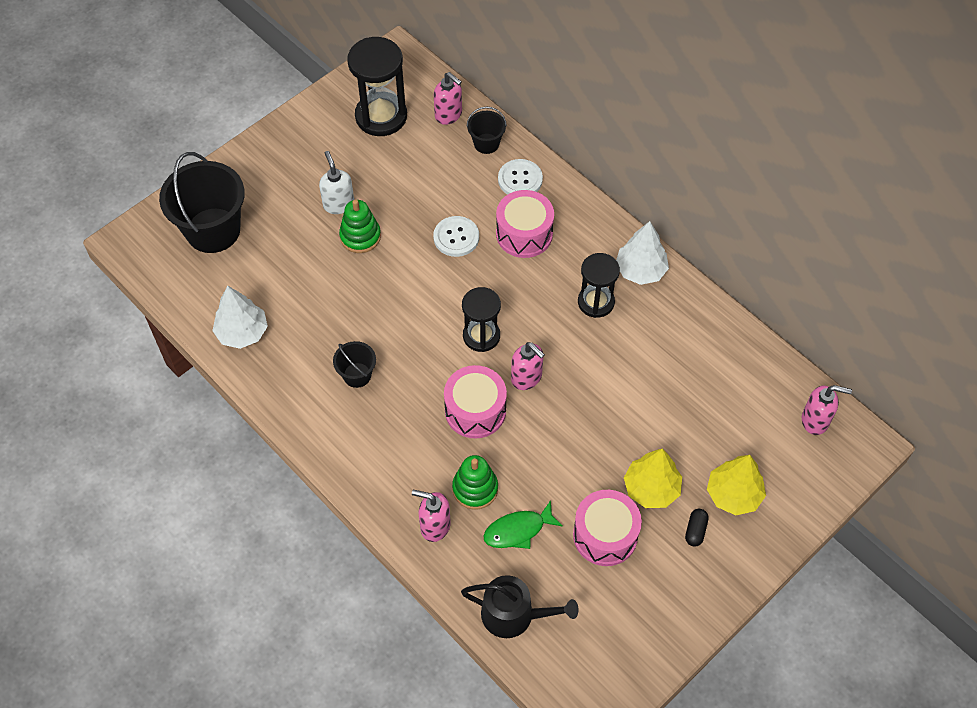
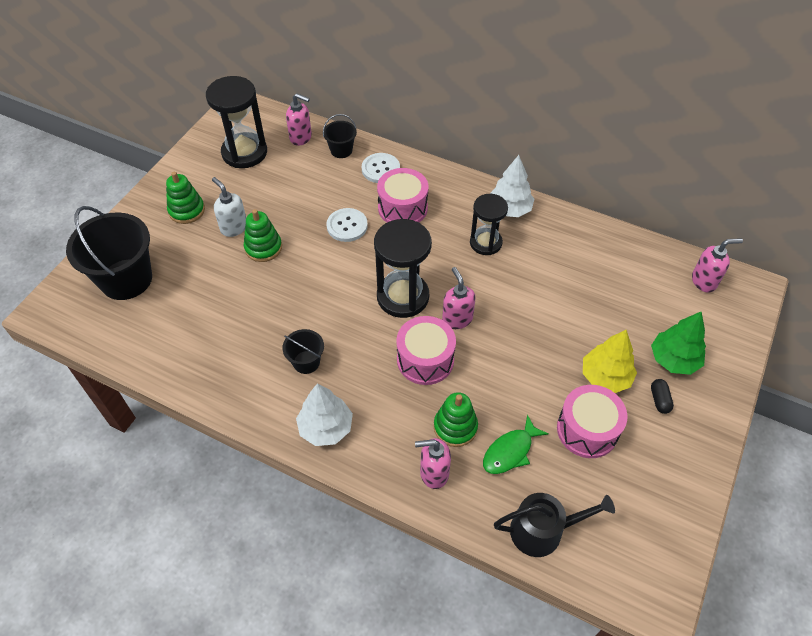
camera: 20 degrees left, 5 degrees down
(242, 332) = (185, 357): white tree -> white tree (326, 427)
(297, 169) = (187, 210): none -> green stacking toy
(481, 336) = (403, 297): black hourglass -> black hourglass, size x1.53
(526, 378) = (457, 319): pink soap dispenser -> pink soap dispenser turned 135 degrees counterclockwise
(733, 494) = (673, 360): yellow tree -> green tree

